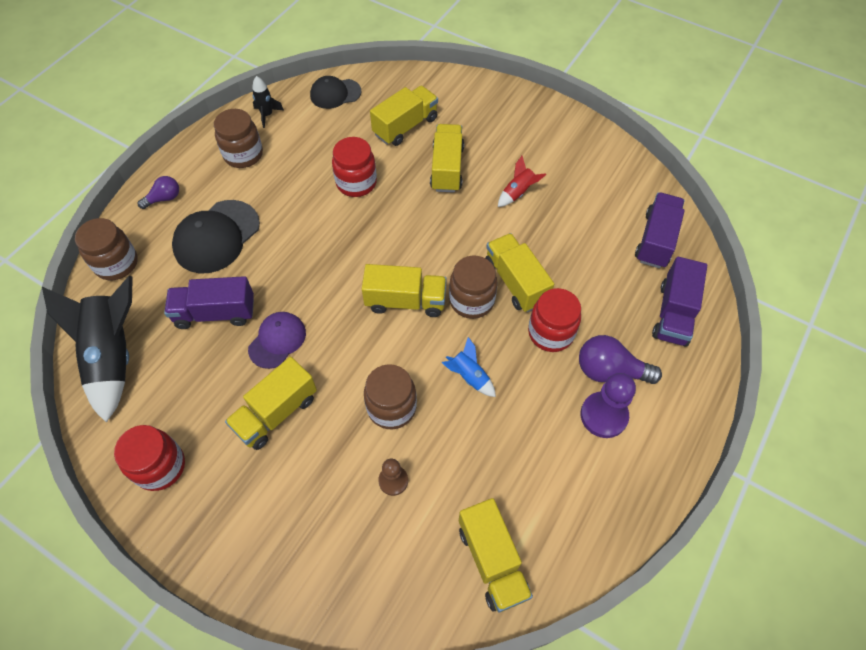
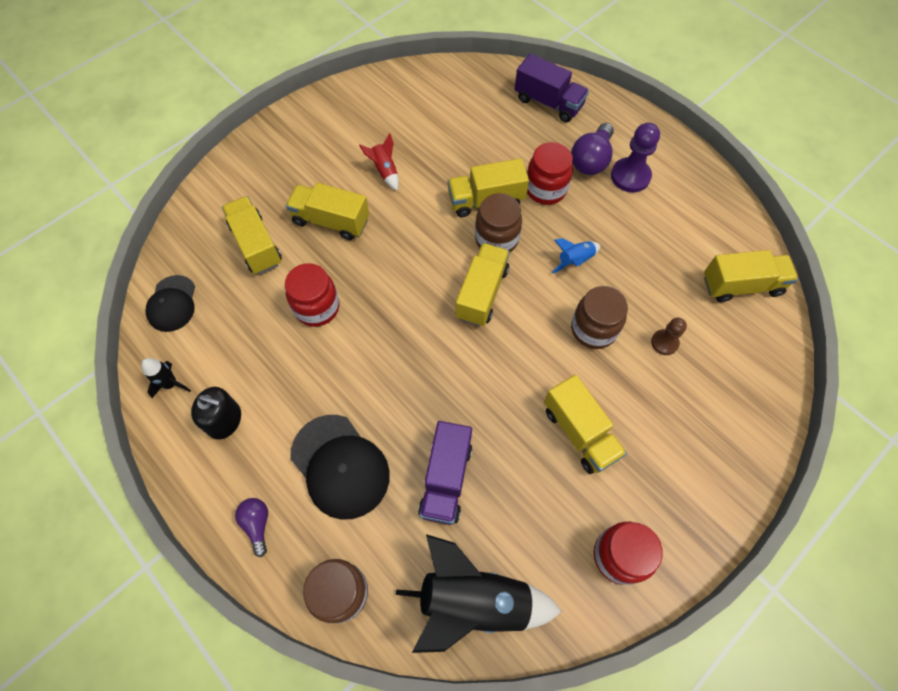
camera: 75 degrees left, 5 degrees up
(243, 155) = (225, 420): brown jar -> black soap dispenser
(277, 340) = (497, 419): purple cap -> none
(655, 240) = (472, 90): purple truck -> none

